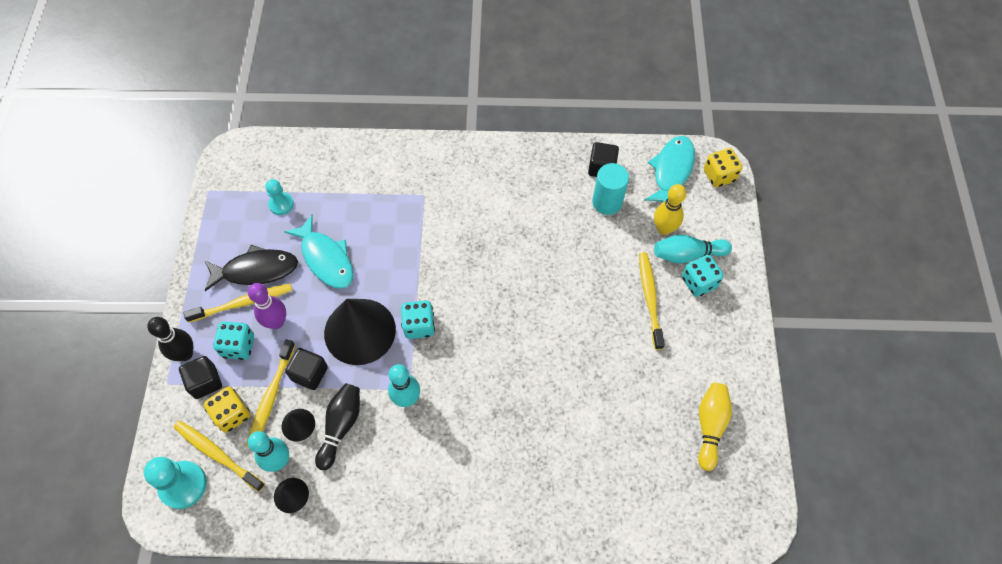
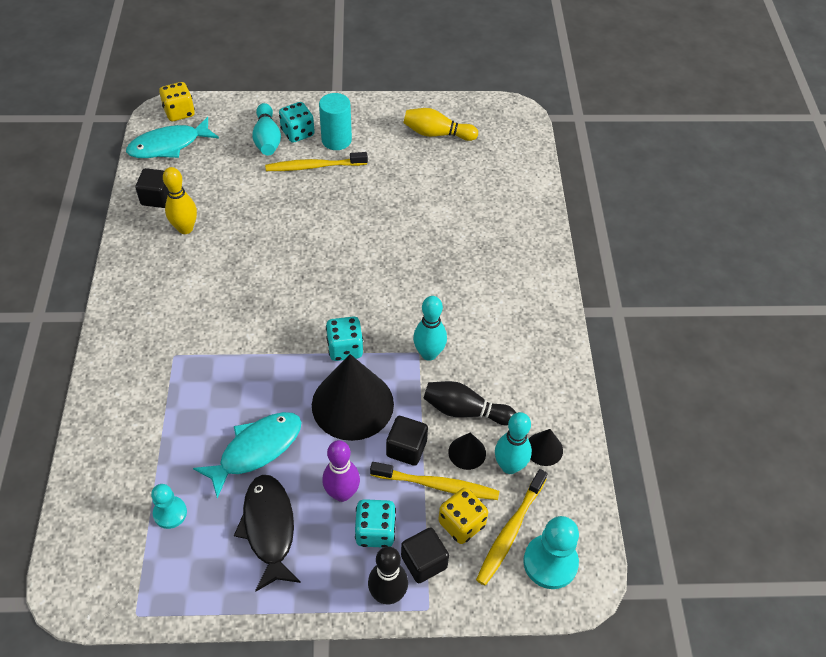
camera: 95 degrees left, 10 degrees down
(243, 303) = (316, 537): yellow toothbrush -> none
(607, 202) = (201, 194): turquoise cylinder -> turquoise cylinder (336, 140)
(664, 229) = (237, 154): yellow bowling pin -> yellow bowling pin (185, 228)
(671, 171) = (169, 145): turquoise fish -> turquoise fish turned 45 degrees counterclockwise

